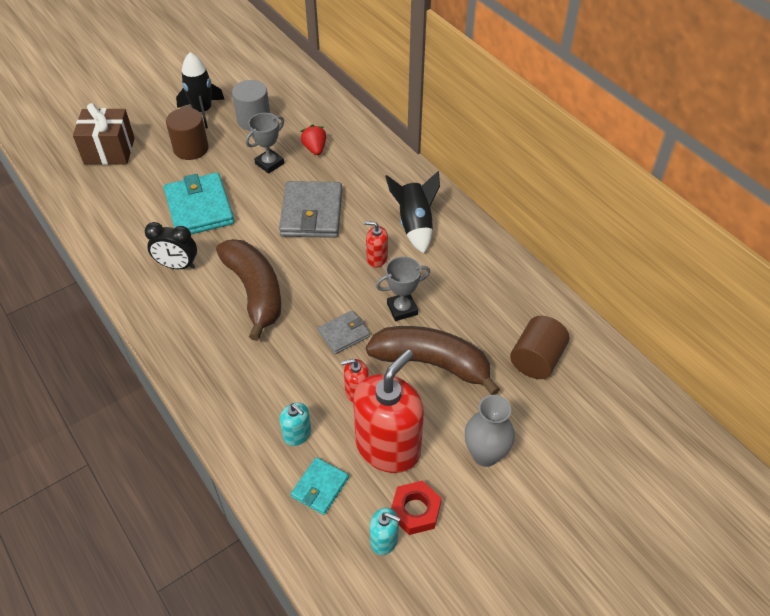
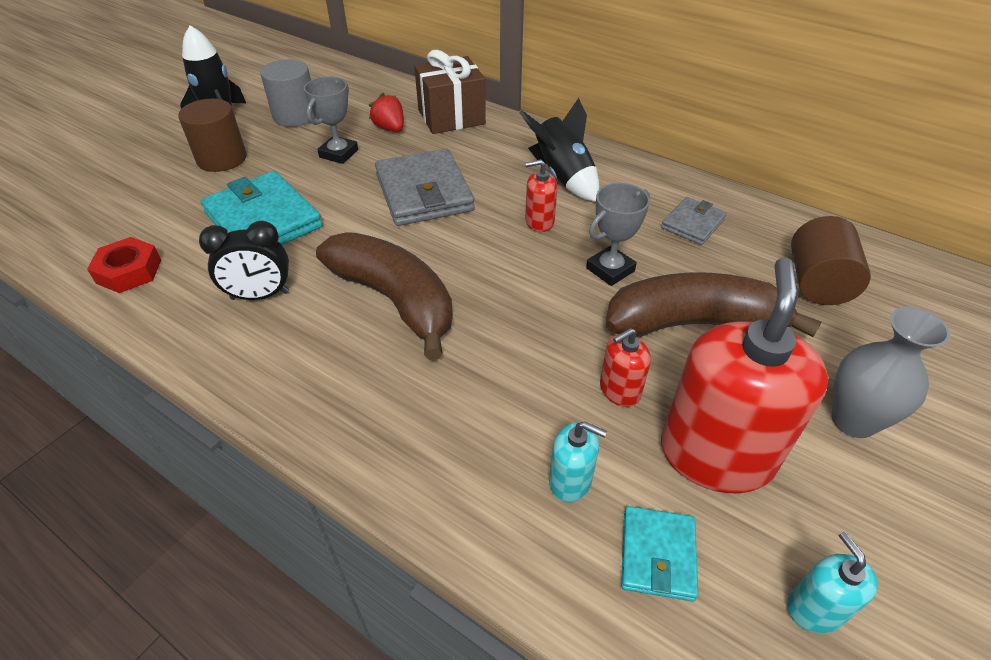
camera: 20 degrees left, 5 degrees down
(109, 151) = (100, 183): brown gift -> brown gift (451, 117)
(344, 334) = (553, 319): grey wallet -> grey wallet (693, 224)
(384, 540) = (815, 608): turquoise soap dispenser -> turquoise soap dispenser turned 105 degrees counterclockwise
(415, 510) = (824, 539): red nut -> red nut (129, 271)

